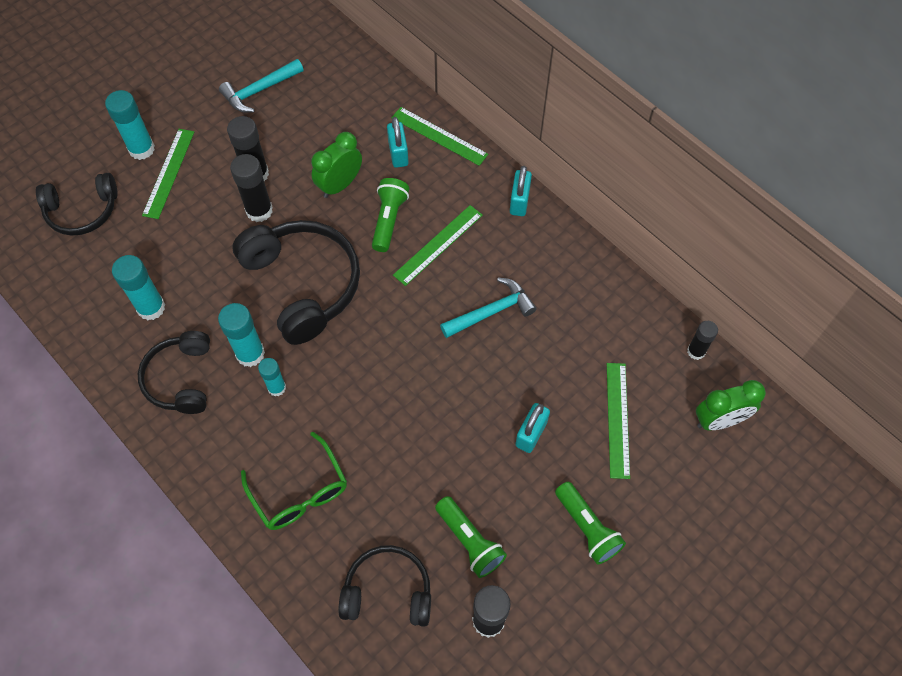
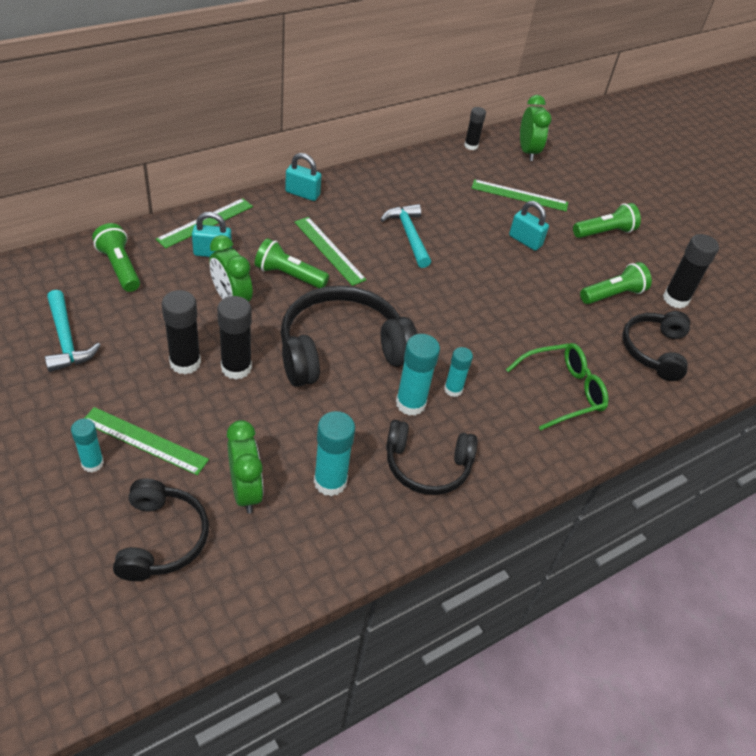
camera: 85 degrees left, 15 degrees down
(132, 251) = (245, 491): none -> green clock
(141, 149) = (92, 463): turquoise glue stick -> turquoise glue stick, size x0.63
(355, 95) = (120, 267): none -> green flashlight

